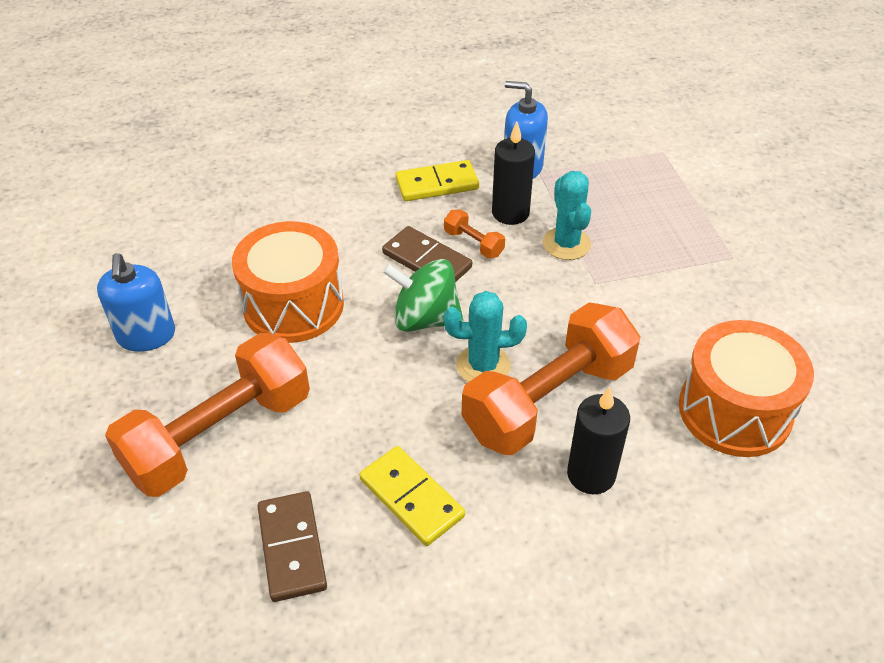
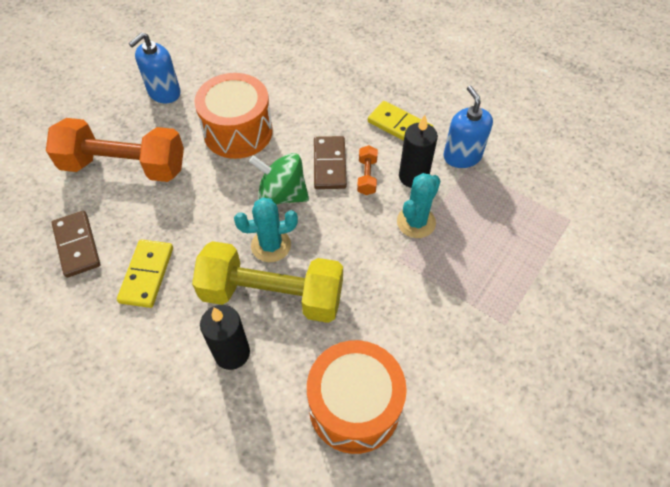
camera: 50 degrees right, 10 degrees up
(292, 548) = (77, 245): brown domino -> brown domino turned 60 degrees counterclockwise
(425, 319) = (282, 194): green spinning top -> green spinning top turned 45 degrees counterclockwise
(483, 365) = (271, 245): turquoise cactus -> turquoise cactus turned 60 degrees counterclockwise
(548, 400) = (272, 295): orange dumbbell -> yellow dumbbell

